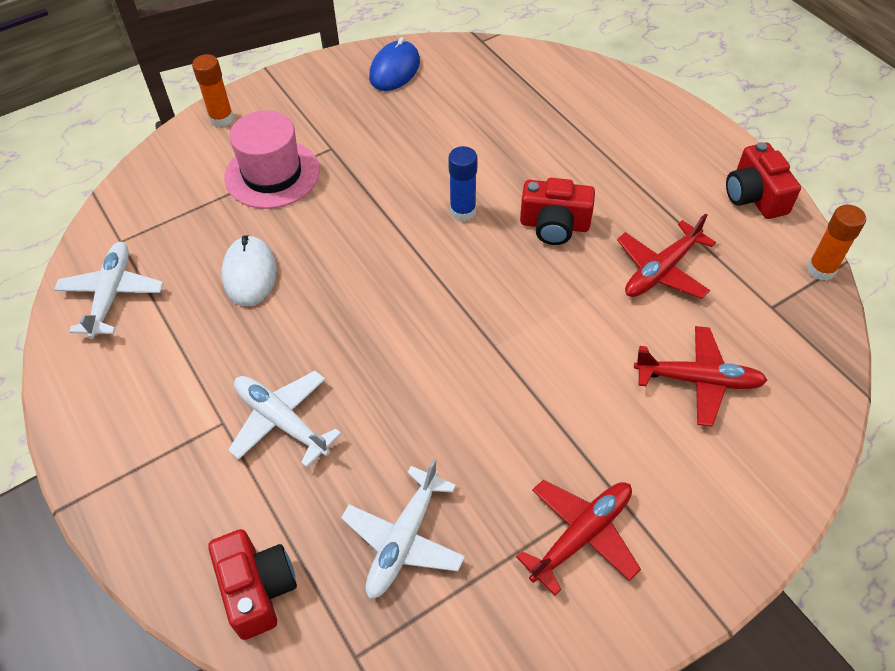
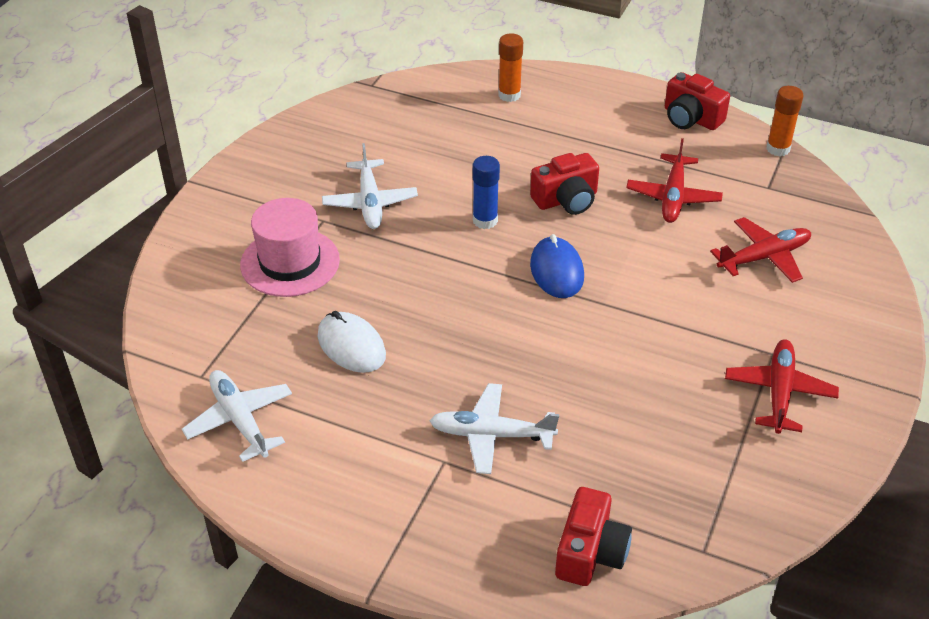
camera: 35 degrees left, 10 degrees down
(221, 119) = (192, 239): orange glue stick -> orange glue stick (509, 95)
(257, 589) = (590, 552): red camera -> red camera turned 75 degrees clockwise
(395, 70) = (316, 136): blue mouse -> blue mouse (557, 271)
(404, 539) = (664, 461): white plane -> white plane (370, 202)

